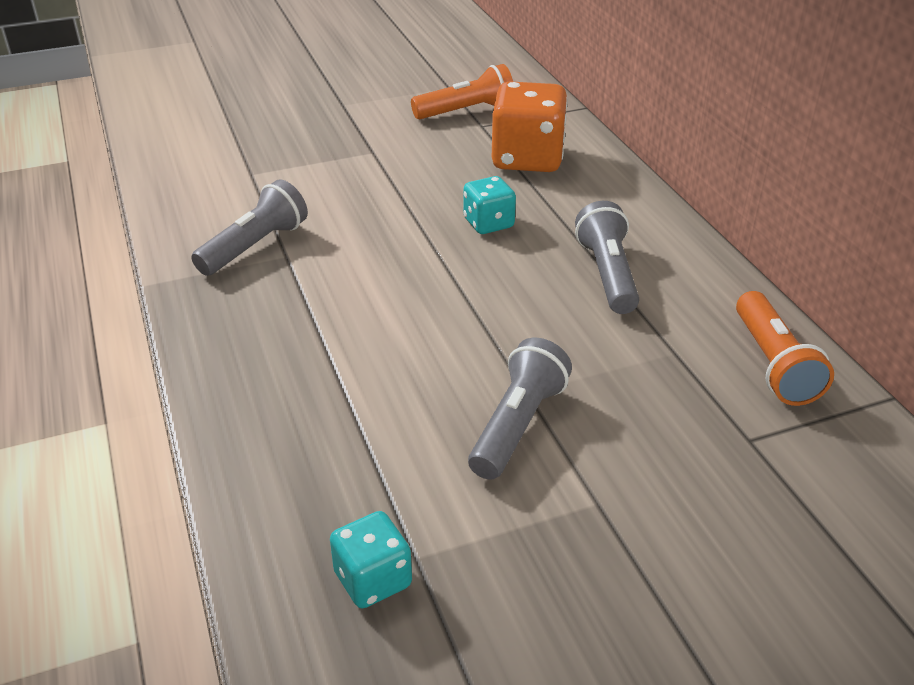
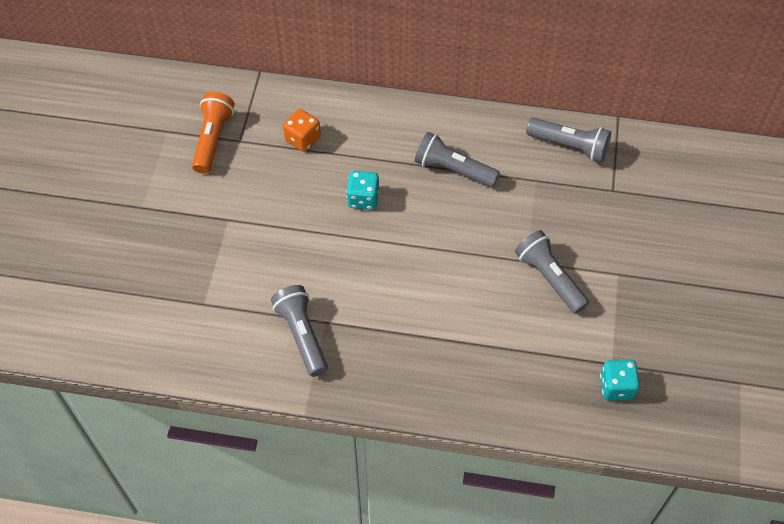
camera: 60 degrees left, 20 degrees up
(527, 159) = (303, 139): orange dice -> orange dice, size x0.55
(773, 364) = (569, 146): orange flashlight -> grey flashlight

